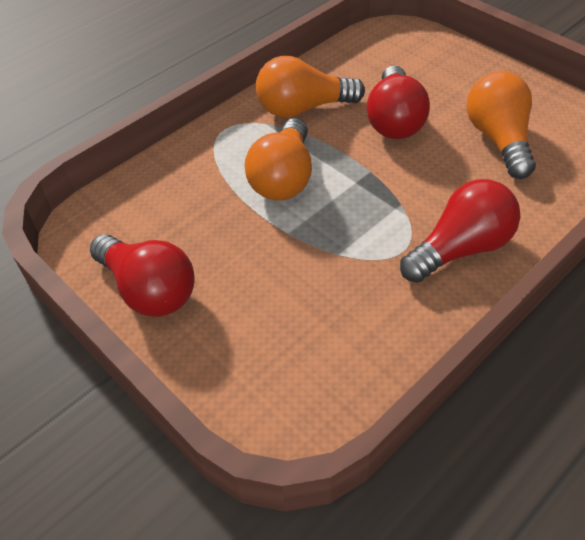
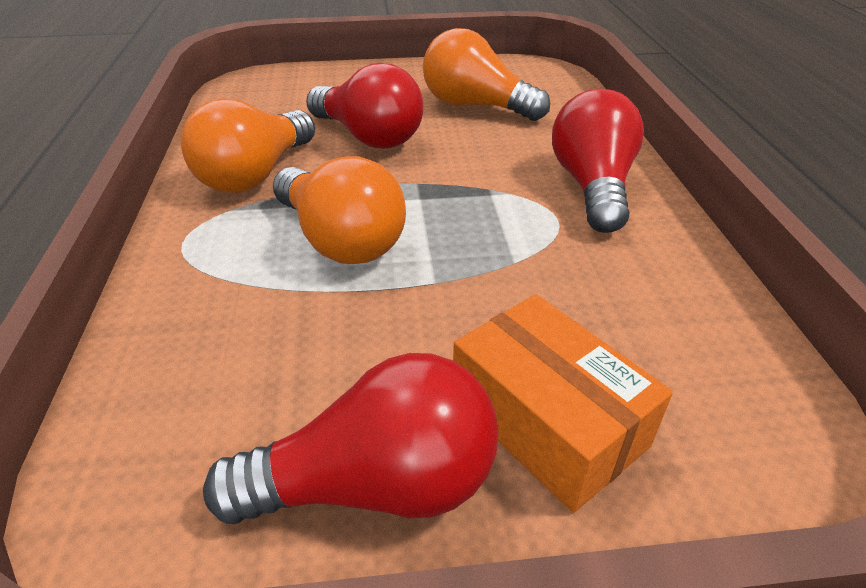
camera: 55 degrees left, 10 degrees down
(229, 327) = (547, 421): none -> orange box

